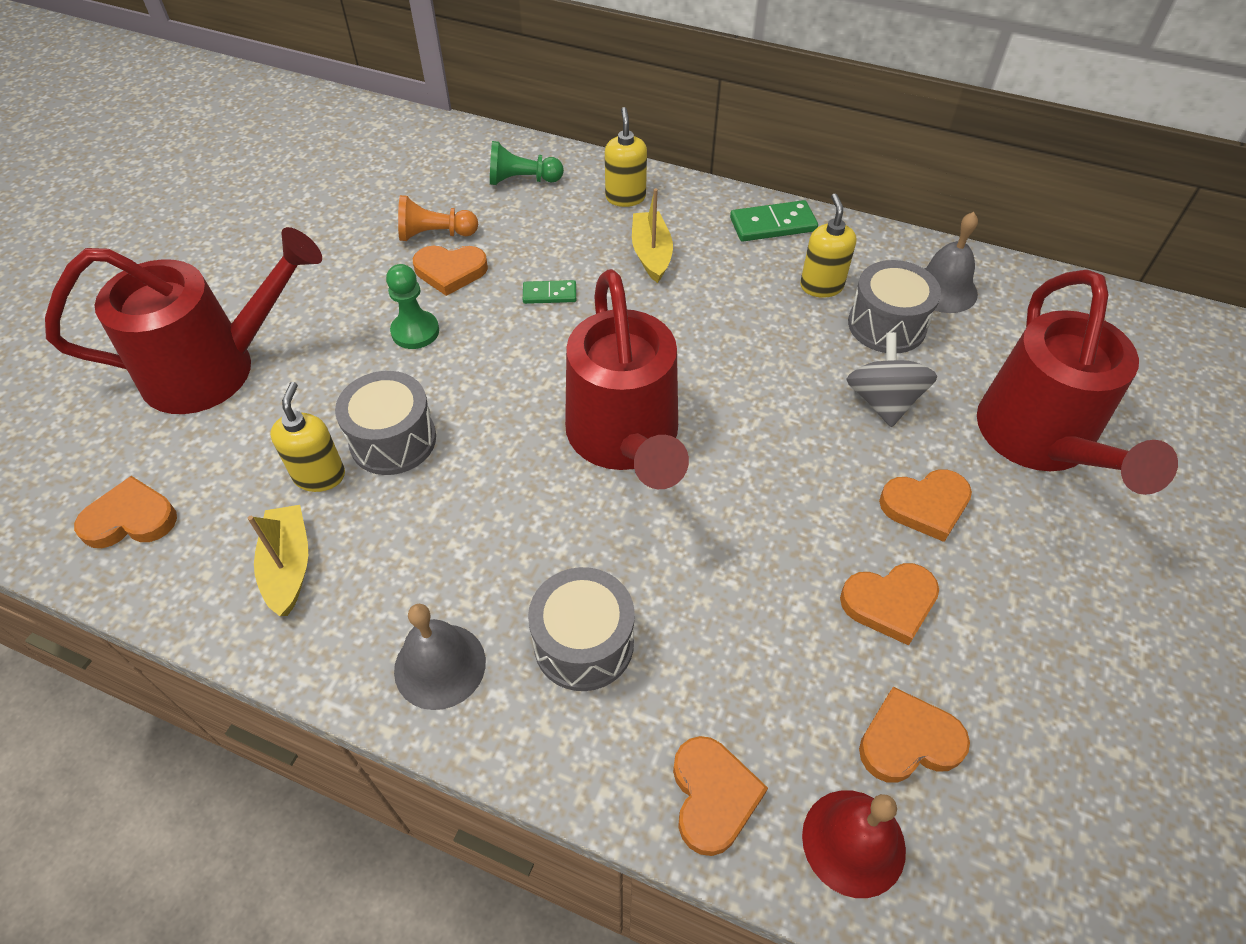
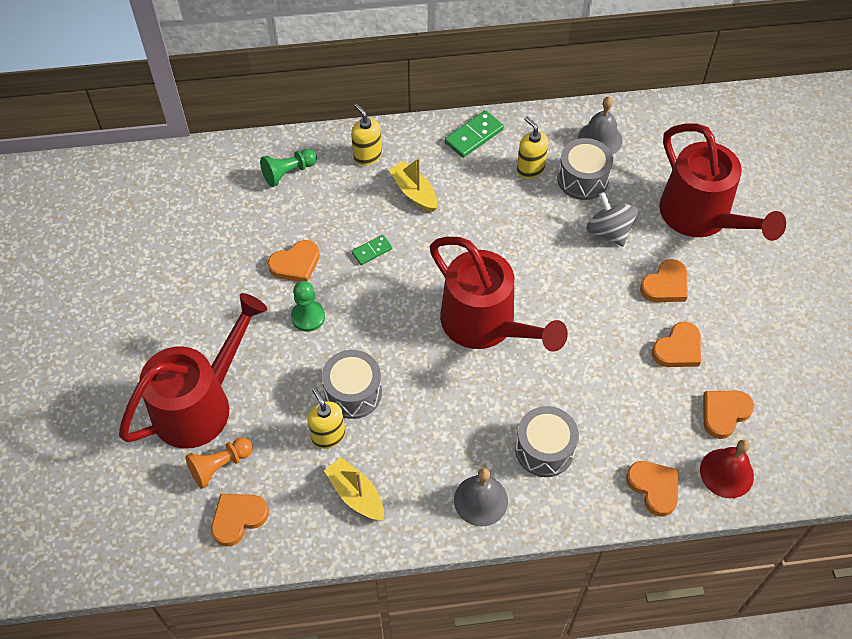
camera: 30 degrees left, 5 degrees up
(435, 234) = (263, 241): orange pawn -> orange pawn (220, 466)

